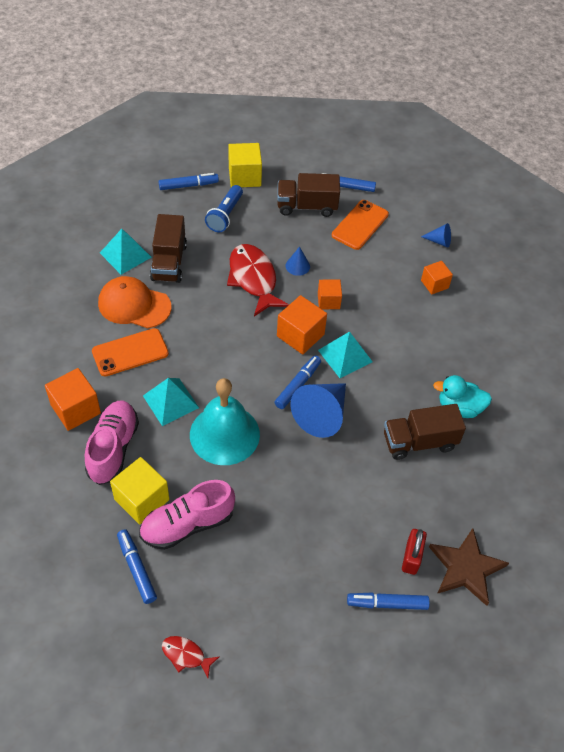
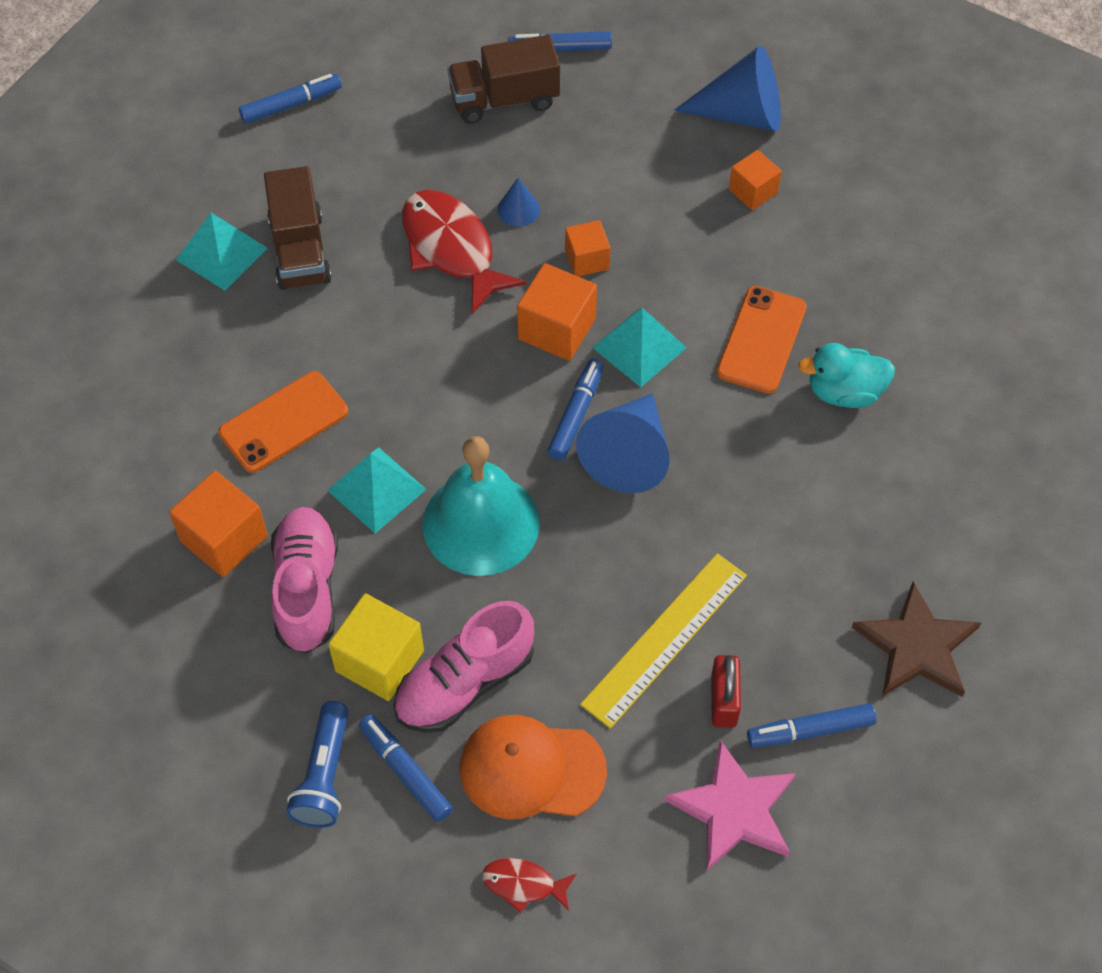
camera: 10 degrees left, 5 degrees up
(134, 305) = (264, 339): orange cap -> orange cap (531, 769)
(225, 215) = (370, 146): blue flashlight -> blue flashlight (324, 776)
(244, 176) = (383, 67): yellow cube -> none
(313, 527) = (665, 639): none -> yellow ruler
(327, 641) = (734, 809): none -> pink star
(360, 225) = (603, 113): orange phone -> orange phone (761, 340)
(411, 557) = (829, 650): red padlock -> red padlock (723, 700)
(419, 442) = (795, 463): brown truck -> none
(439, 241) = (741, 114): blue cone -> blue cone, size x2.05

